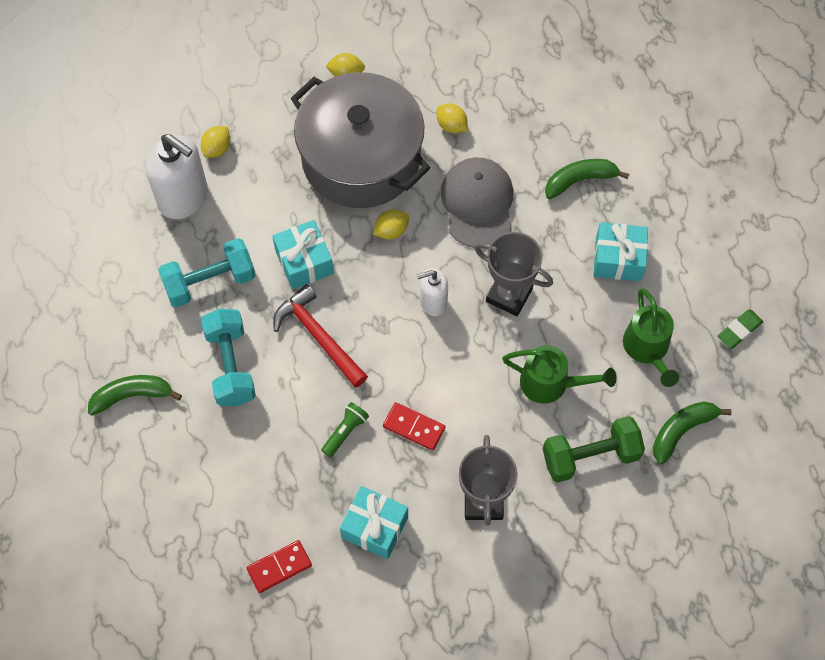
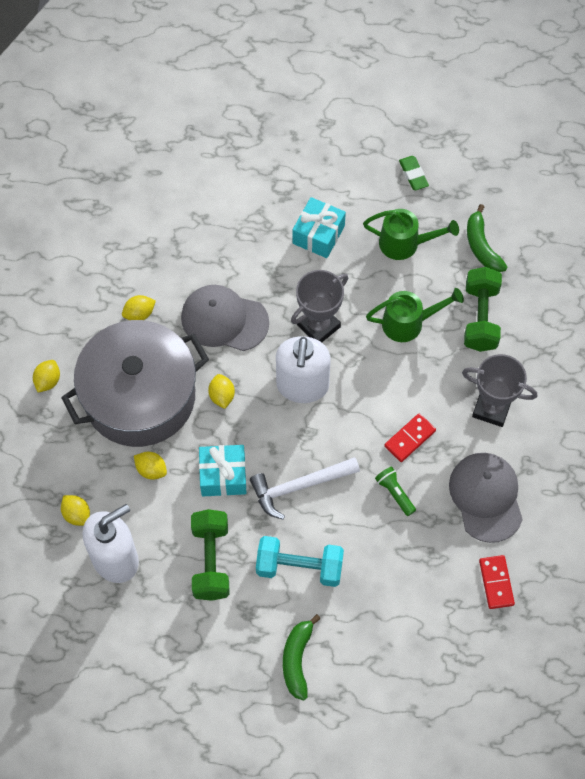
camera: 70 degrees left, 0 degrees up
(210, 282) = (211, 561): turquoise dumbbell -> green dumbbell
(286, 196) = (151, 470): none -> yellow lemon
(318, 336) = (299, 487): red hammer -> white hammer
(374, 527) = (486, 497): turquoise gift -> grey cap
(433, 302) = (302, 386): white soap dispenser -> white soap dispenser, size x1.76
(551, 384) = (409, 323): green watering can -> green watering can turned 45 degrees clockwise
(580, 180) = (235, 235): green banana -> none

